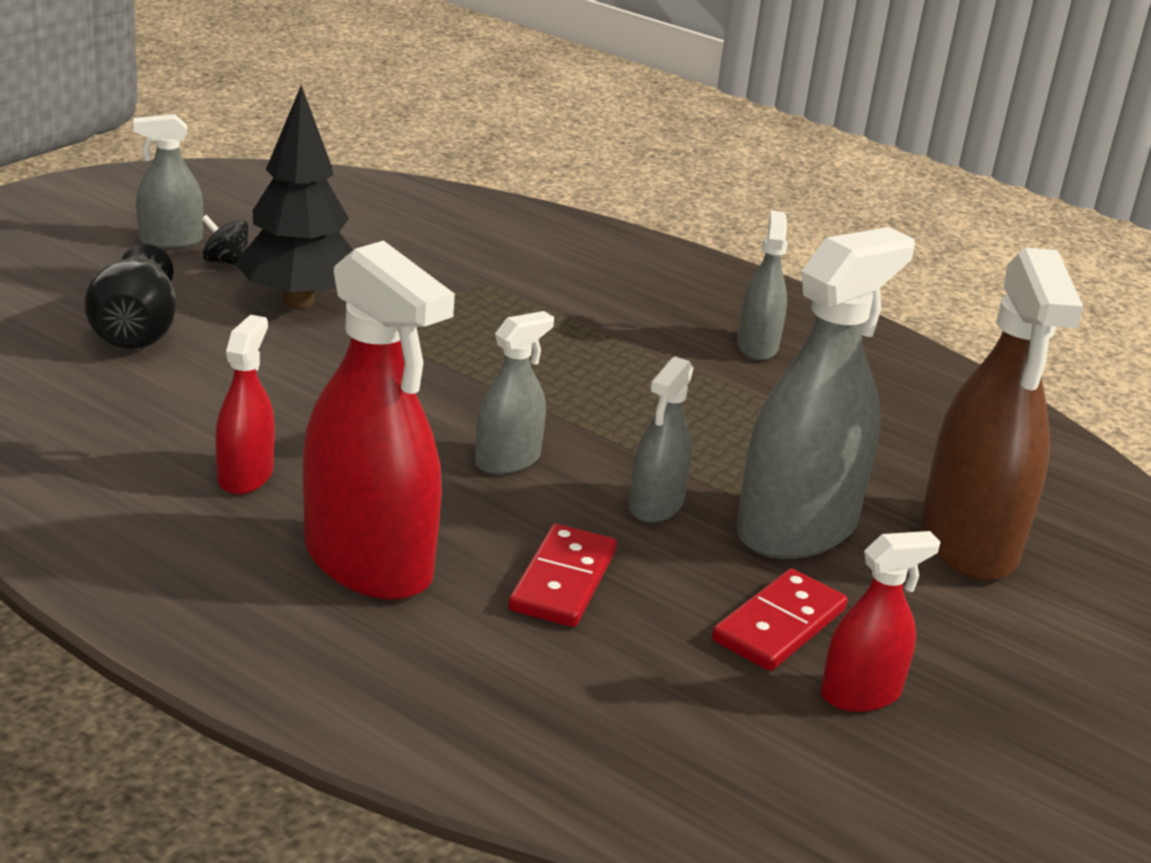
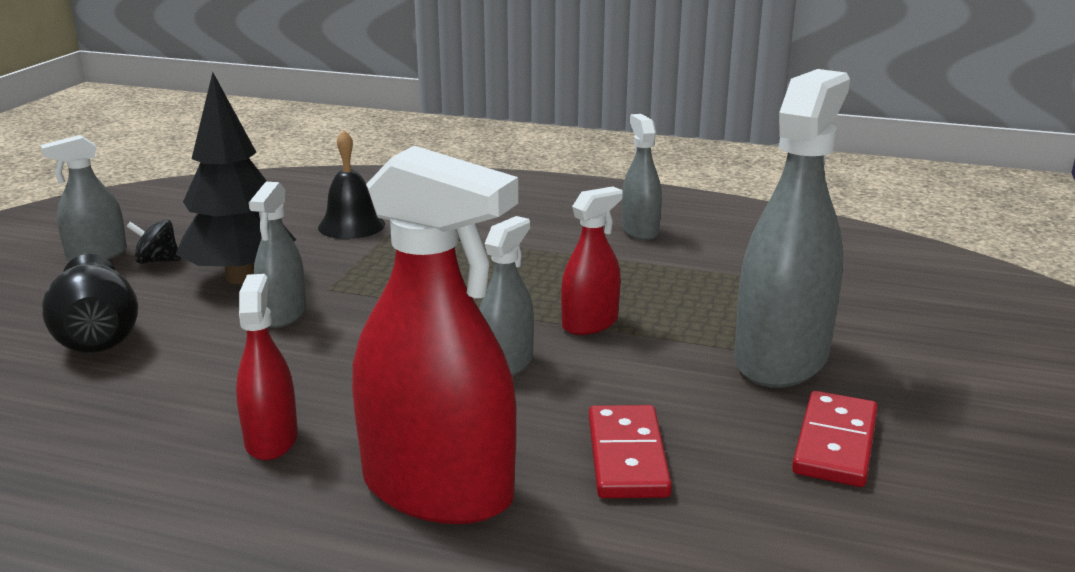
camera: 15 degrees left, 5 degrees down
(443, 266) = (351, 225): none -> black bell
(656, 505) = (656, 369): grey spray bottle -> grey spray bottle (283, 314)
(860, 693) = (949, 484): red spray bottle -> red spray bottle (590, 323)
(968, 542) = (914, 334): brown spray bottle -> none

